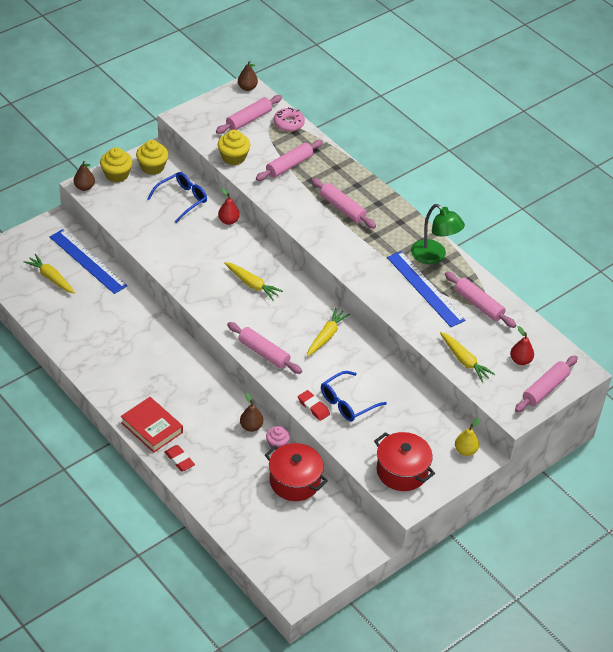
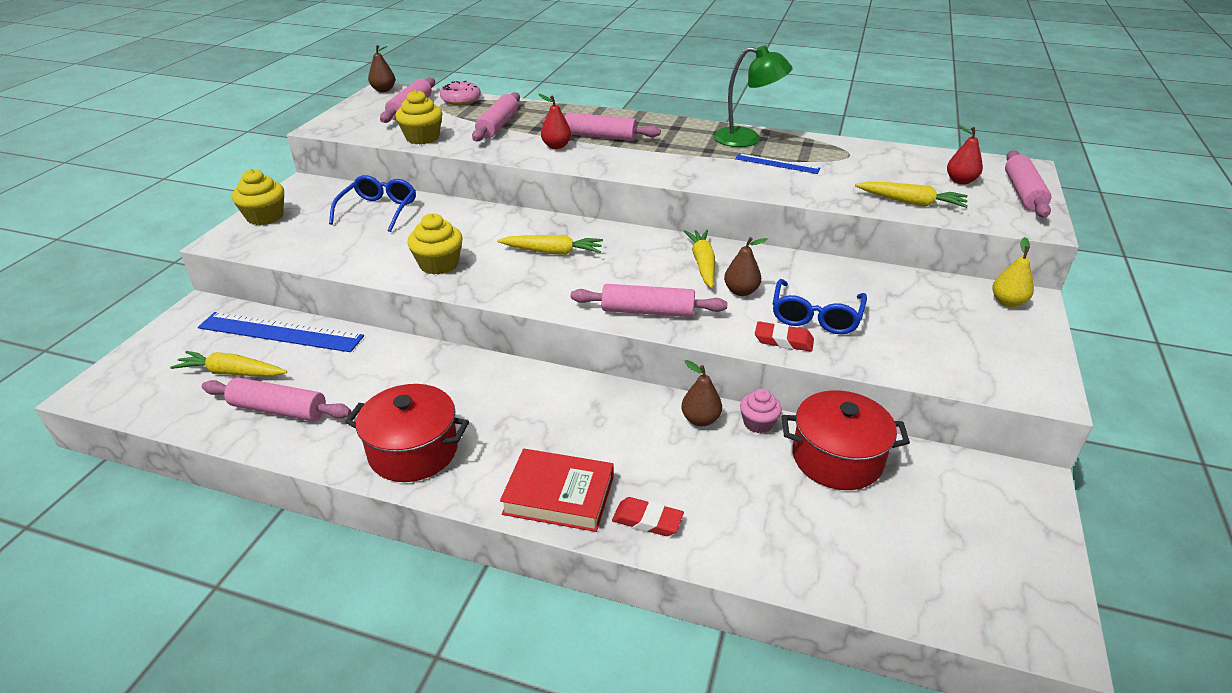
camera: 30 degrees left, 10 degrees down
(84, 187) = (224, 242): brown pear -> brown pear (741, 291)
(152, 167) = (311, 196): yellow cupcake -> yellow cupcake (439, 264)
(228, 221) = (459, 209): red pear -> red pear (556, 146)
(402, 471) = (982, 358): red pot -> red pot (413, 451)
(425, 289) = (777, 164): blue ruler -> blue ruler, size x0.55
(478, 305) = (848, 156): pink rolling pin -> pink rolling pin (279, 409)

